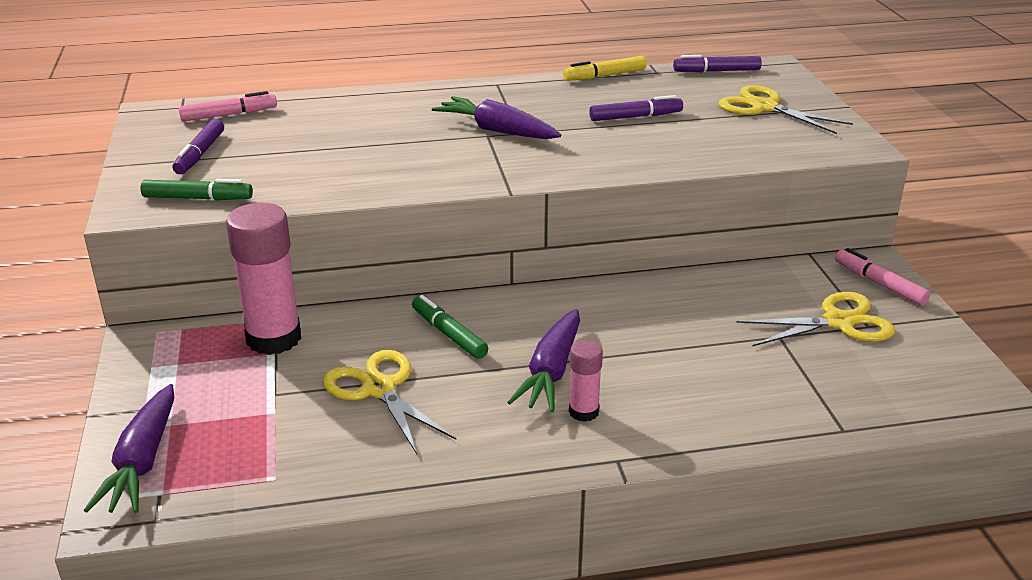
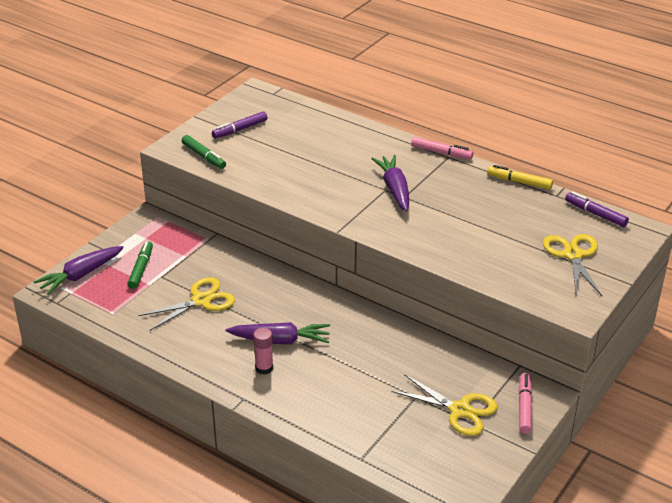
camera: 45 degrees right, 5 degrees up
(229, 115) = (286, 110): pink marker -> pink marker (441, 153)
(274, 338) = (195, 249): pink glue stick -> none
(379, 389) = (201, 301): yellow scissors -> yellow scissors turned 45 degrees clockwise
(449, 334) = (267, 293): green marker -> green marker (141, 269)
(551, 372) = (280, 340): purple carrot -> purple carrot turned 150 degrees counterclockwise
(635, 117) = (484, 220): purple marker -> none

